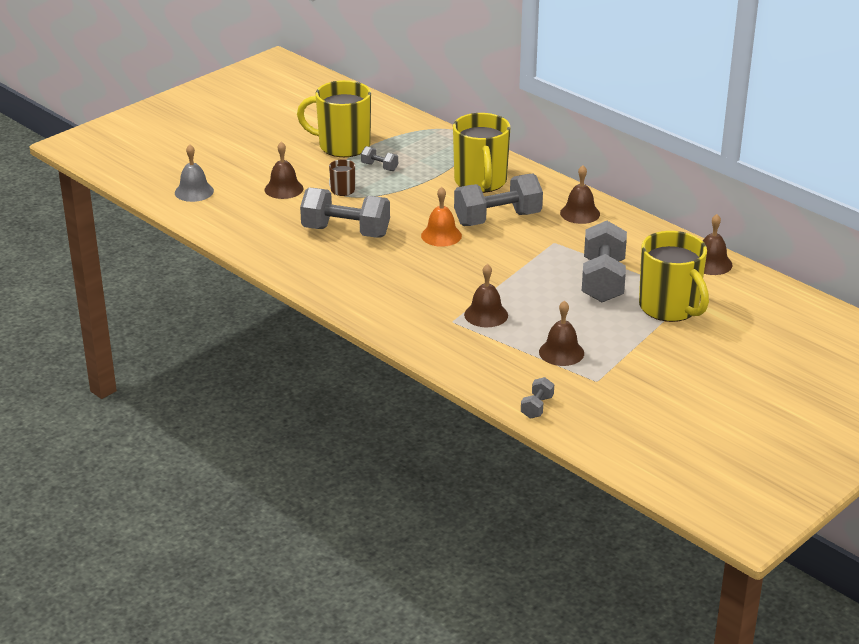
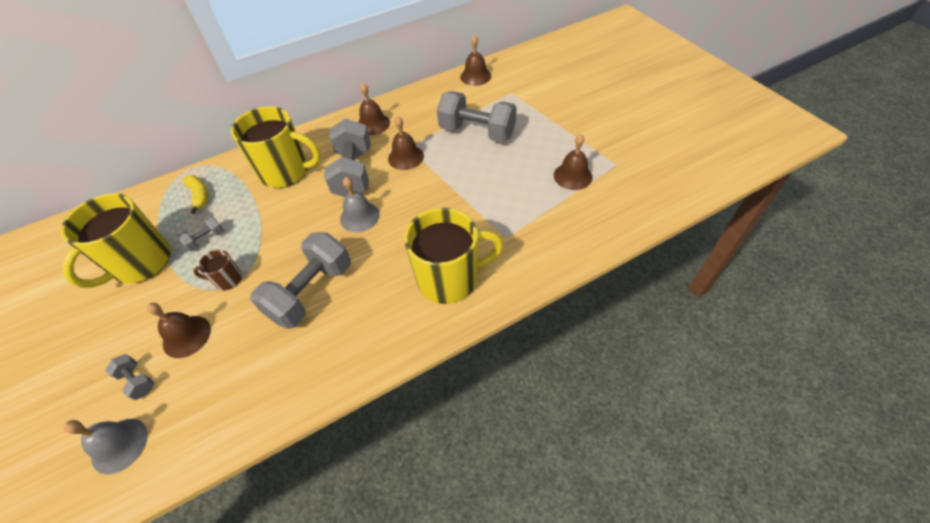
camera: 70 degrees left, 20 degrees up
(428, 147) = (199, 196): none -> yellow banana
(441, 235) = (359, 216): orange bell -> grey bell
(486, 315) = (503, 211): brown bell -> brown bell (406, 157)
(537, 407) = (650, 207): grey dumbbell -> grey dumbbell (137, 381)
(670, 308) = (526, 107): yellow mug -> yellow mug (450, 279)

